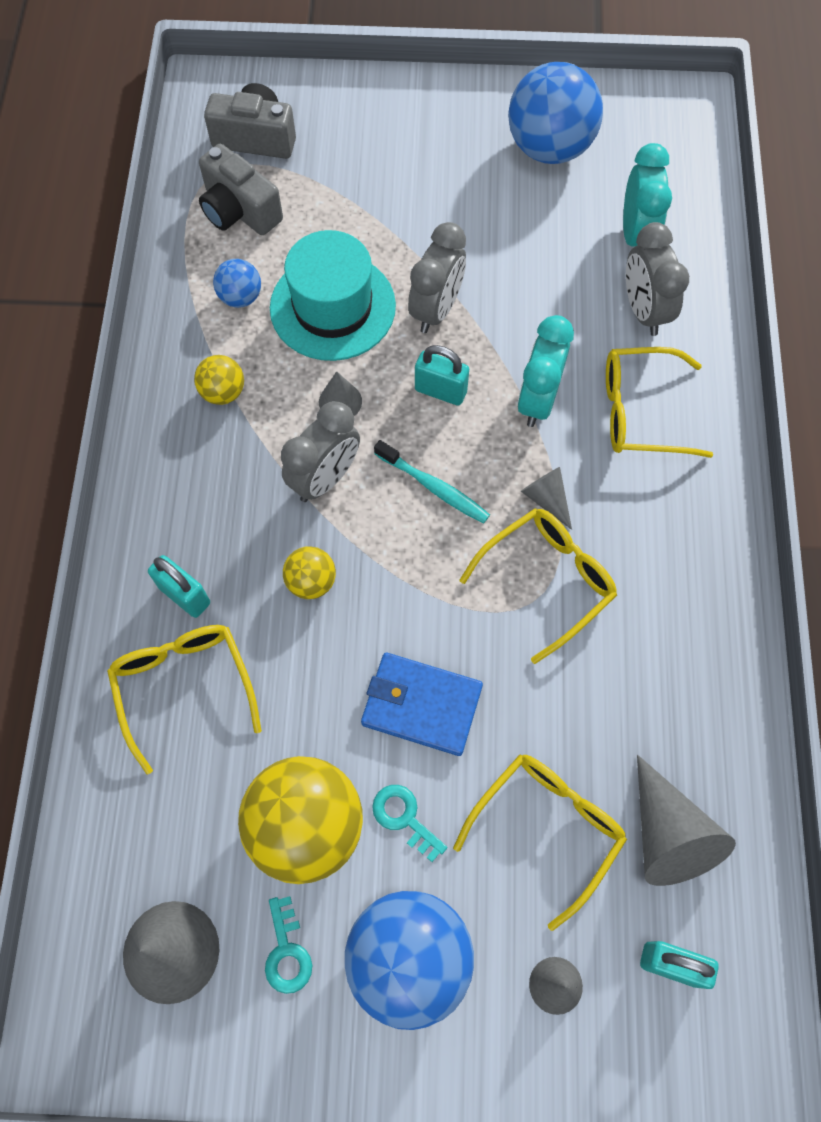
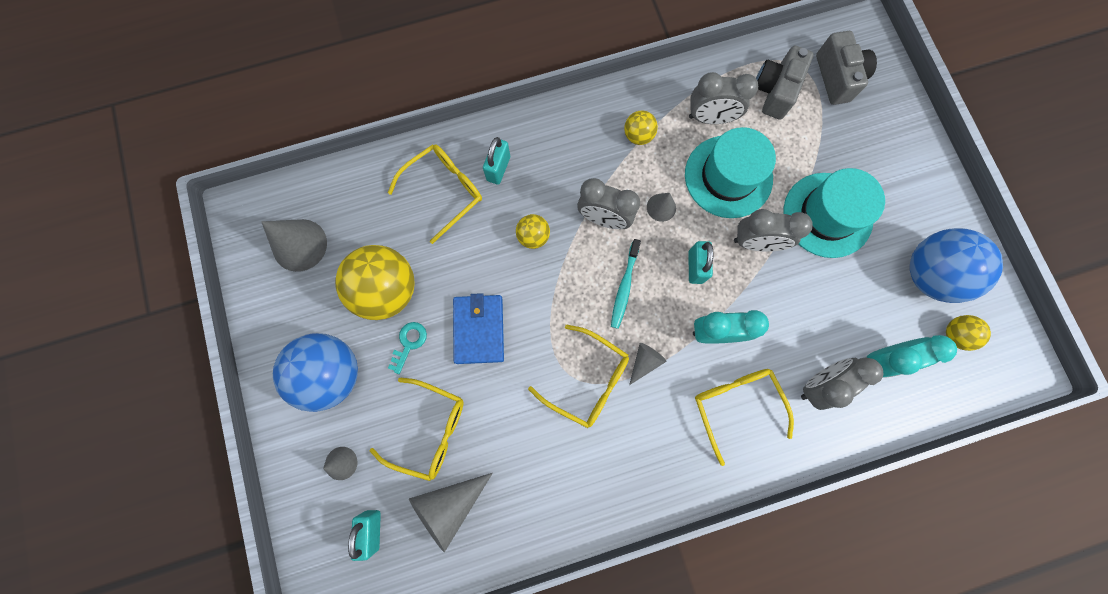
camera: 70 degrees right, 10 degrees up
(240, 297) = (710, 118): blue ball -> grey clock
(287, 952) = (316, 305): turquoise key -> none
(432, 219) = (827, 215): none -> turquoise hat
(631, 152) = (954, 335): none -> yellow ball

